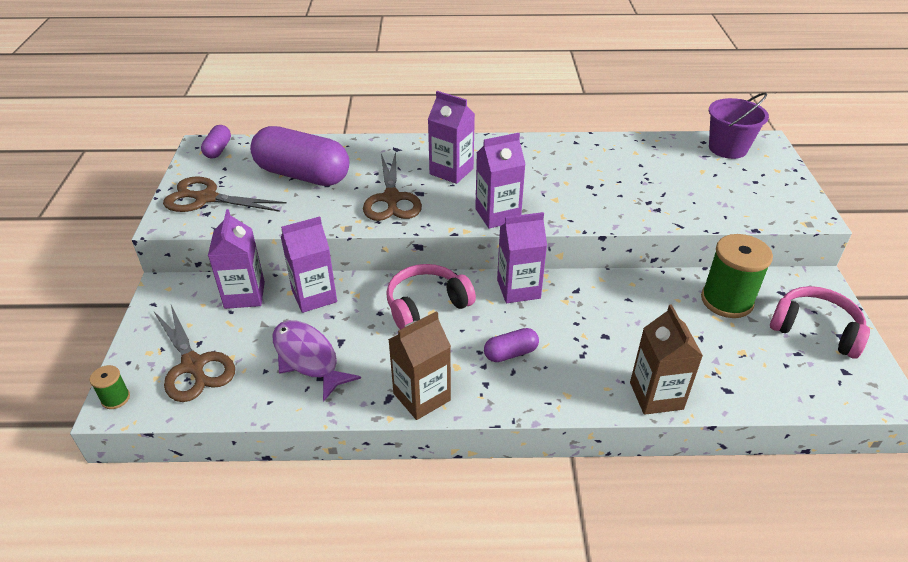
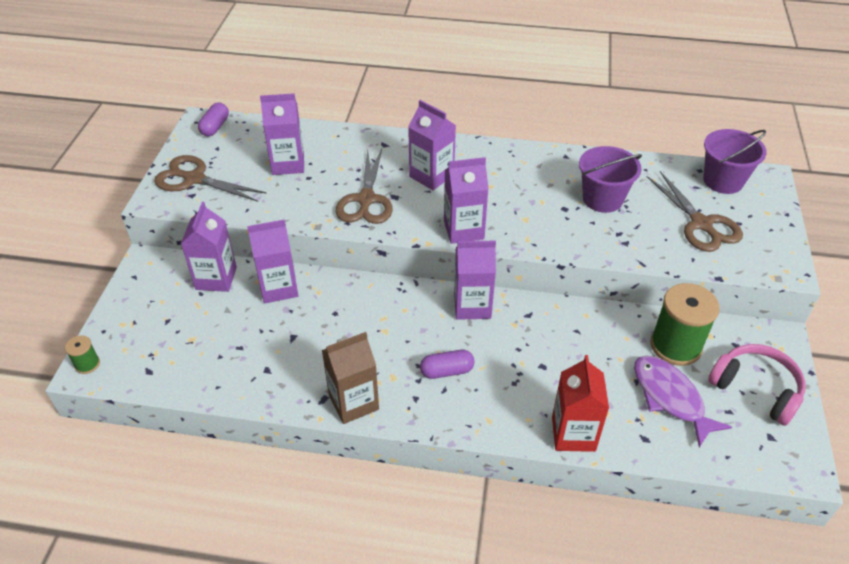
camera: 10 degrees right, 5 degrees up
(193, 365) = (158, 342): brown scissors -> brown scissors (701, 224)
(302, 175) = (288, 164): purple capsule -> purple carton
(308, 358) = (260, 349): purple fish -> purple fish (670, 398)
(426, 305) = (380, 311): pink headphones -> none
(623, 174) = (602, 199): none -> purple bucket
(656, 396) = (573, 434): brown carton -> red carton

